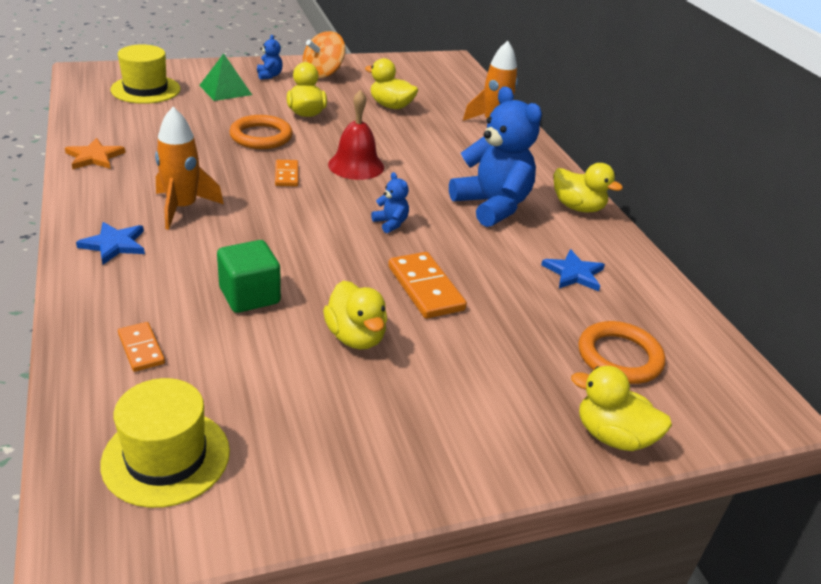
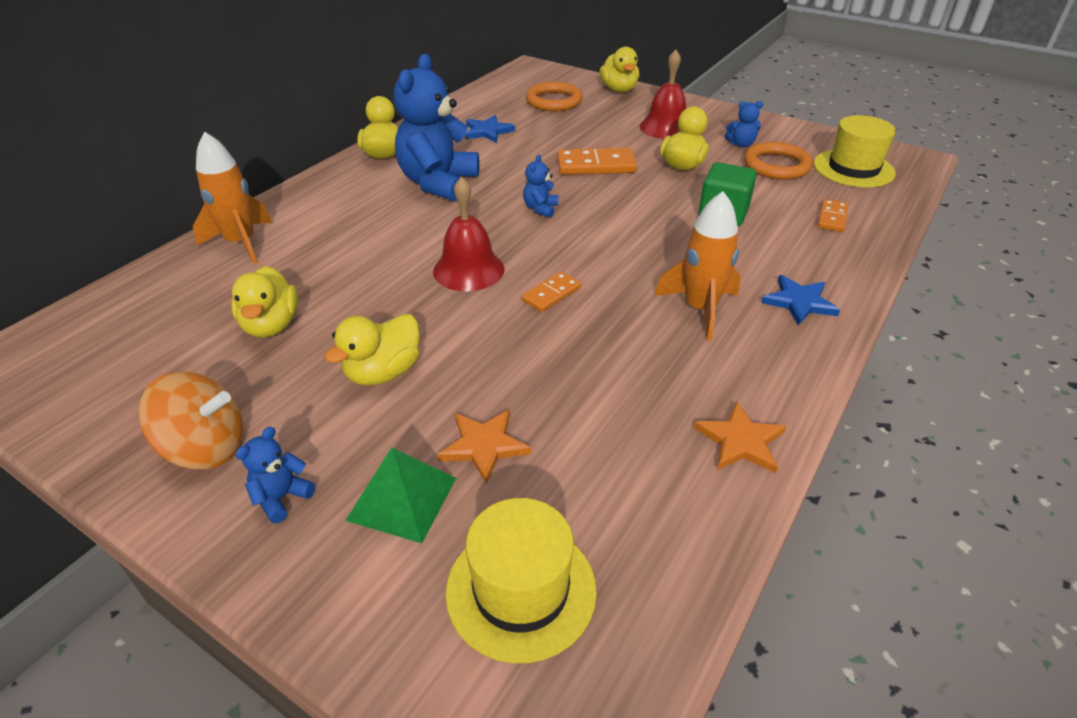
camera: 125 degrees left, 5 degrees up
(218, 111) = (484, 446): none -> orange star
(261, 136) = (498, 362): orange ring -> orange ring (776, 165)
(339, 416) = (741, 144): none -> blue teddy bear
(425, 288) = (596, 165): orange domino -> orange domino turned 60 degrees clockwise
(453, 391) = (666, 127): none -> red bell

